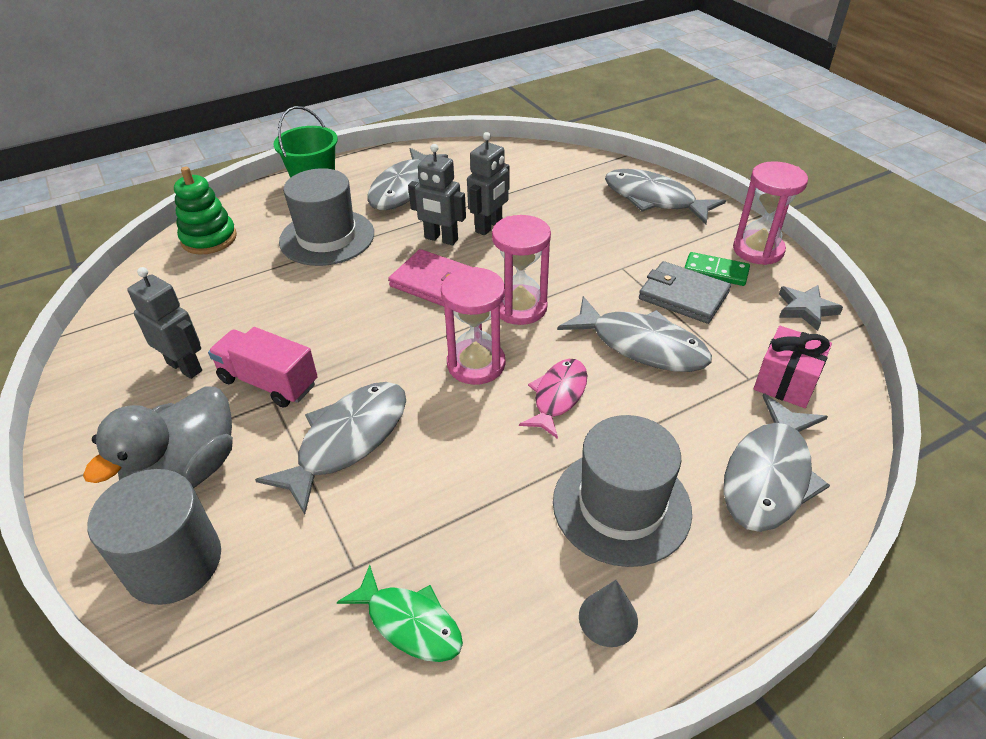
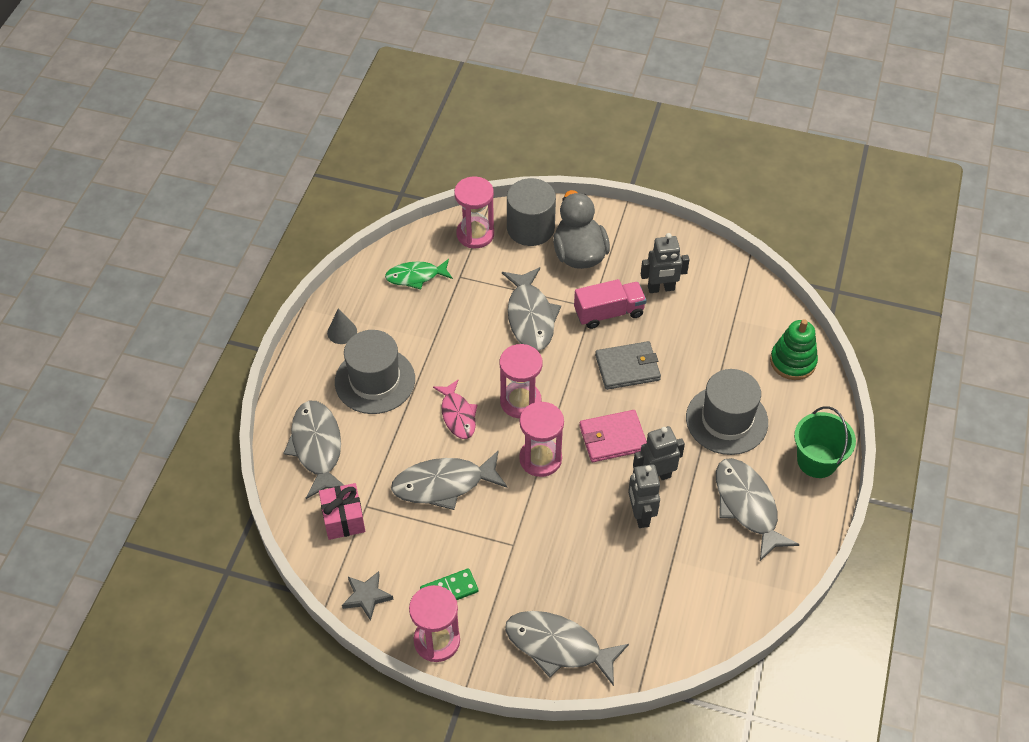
camera: 135 degrees right, 10 degrees up
(246, 622) = (475, 234): none -> pink hourglass
(654, 199) = (558, 646): grey fish -> grey fish turned 150 degrees counterclockwise
(683, 296) = (452, 548): grey wallet -> grey wallet (627, 367)

